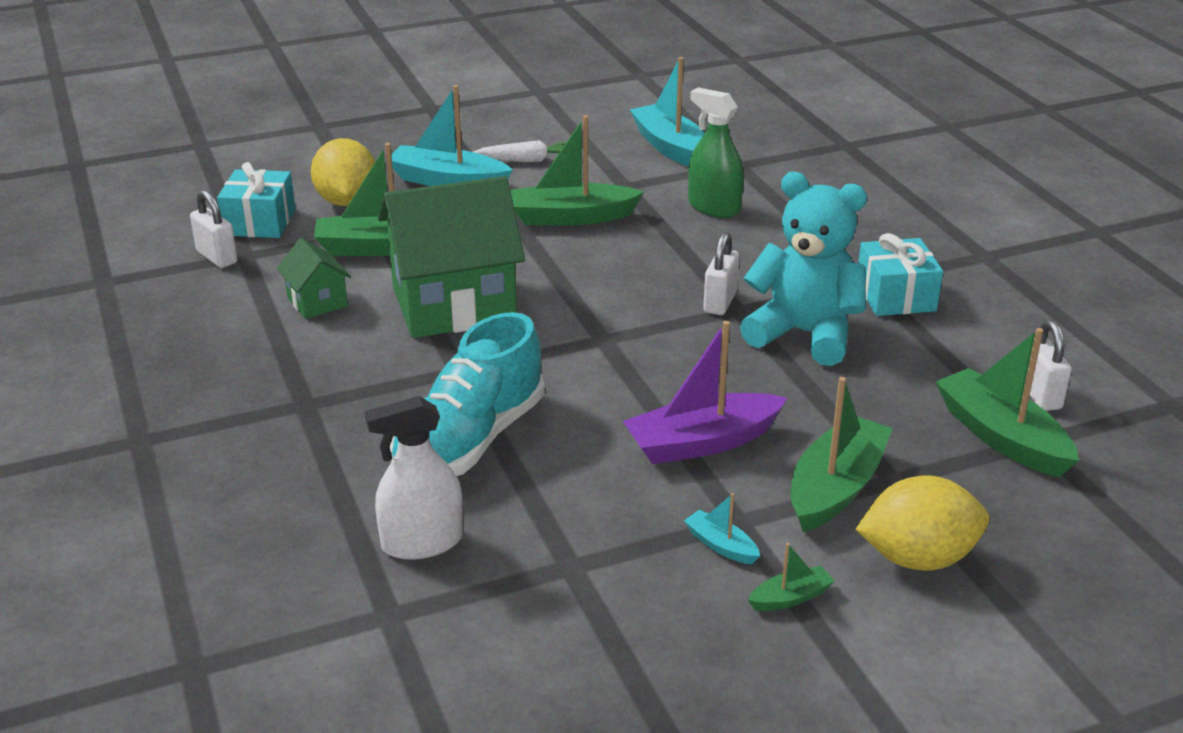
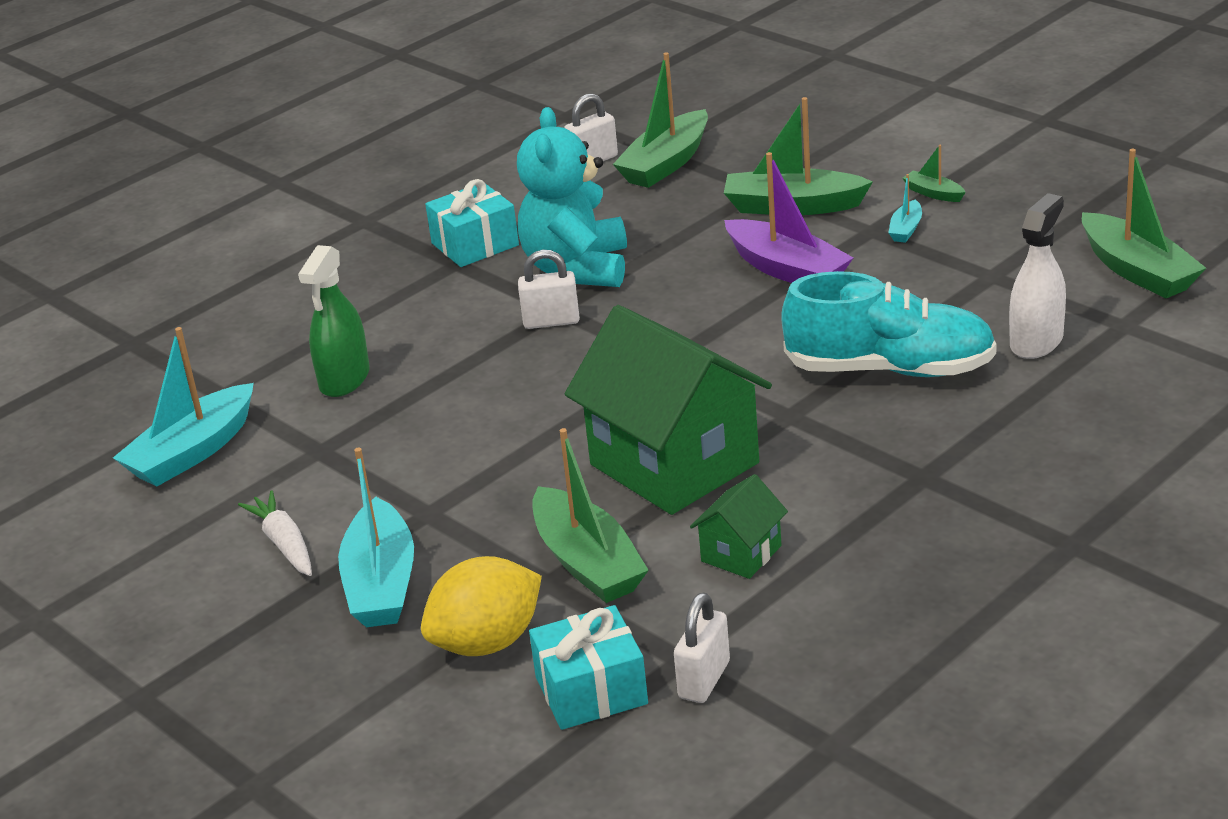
camera: 110 degrees left, 0 degrees up
(422, 542) = (1036, 342): white spray bottle -> white spray bottle turned 105 degrees counterclockwise
(571, 217) = (425, 459): green boat -> green boat (1137, 271)
(918, 558) = (844, 163): yellow lemon -> none

